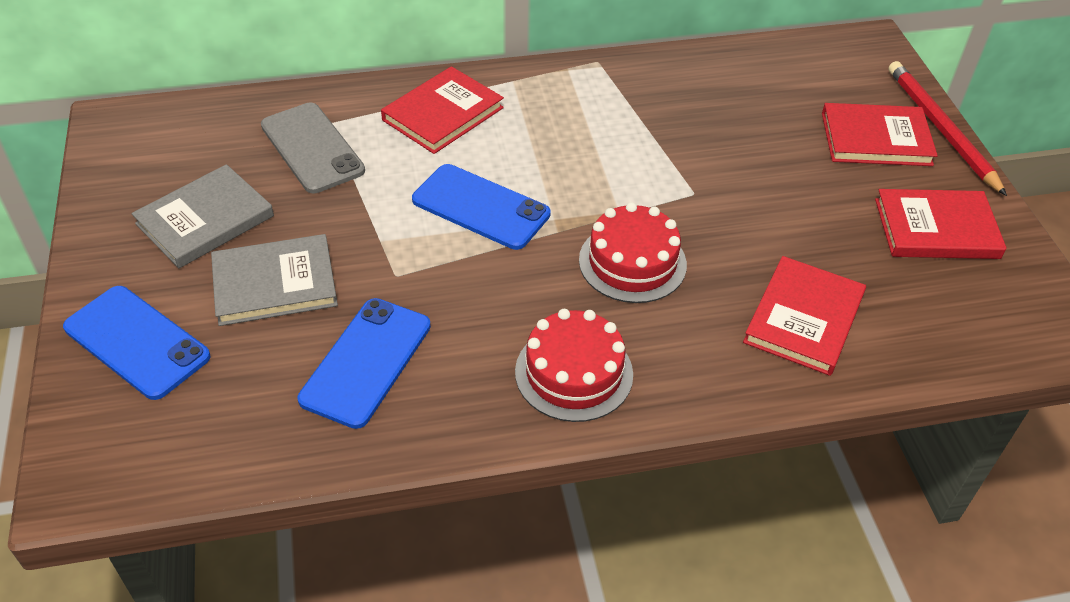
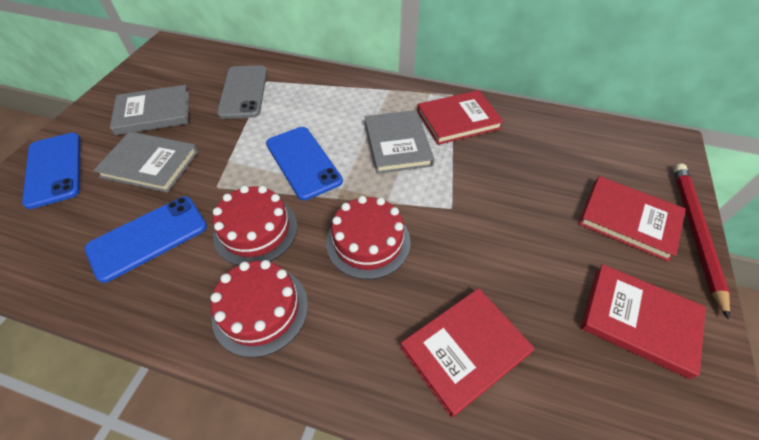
camera: 30 degrees right, 5 degrees up
(443, 114) = (331, 96): red book -> red book (458, 120)
(493, 301) = (255, 230): none -> red cake
(578, 145) = (397, 144): none -> grey book

